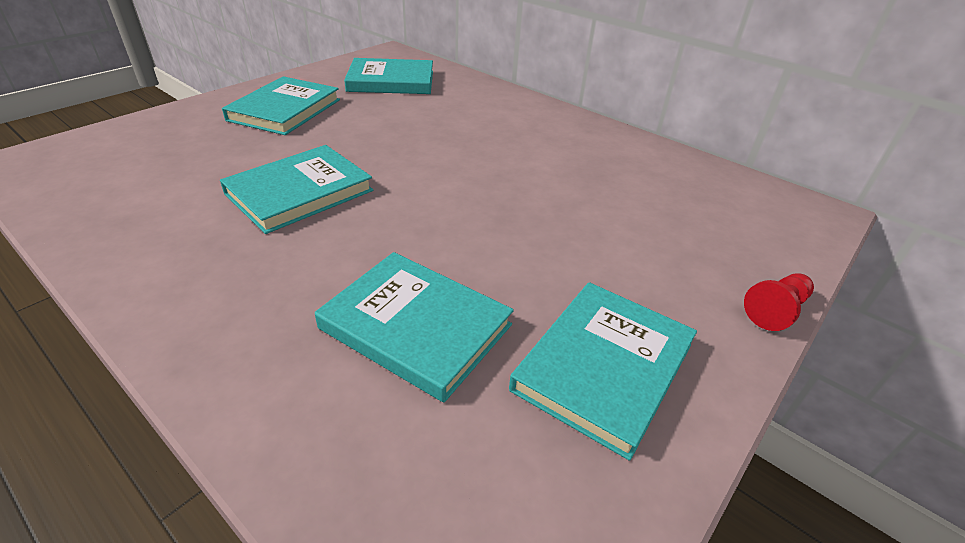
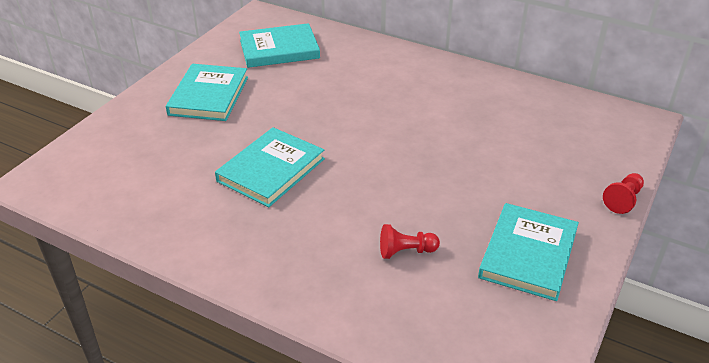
camera: 10 degrees left, 0 degrees up
(416, 326) = (406, 251): turquoise book -> red pawn

